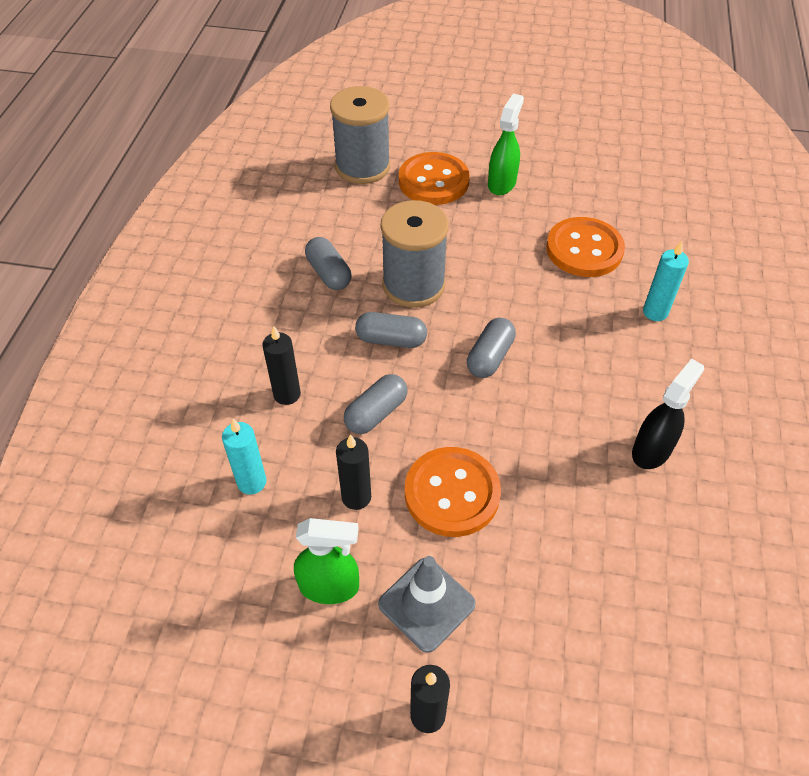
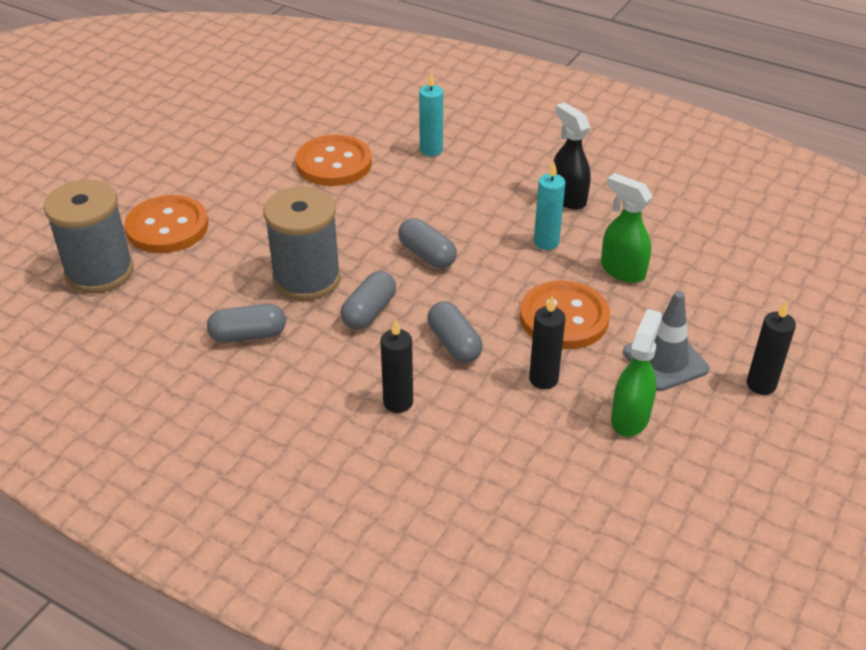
camera: 70 degrees left, 10 degrees down
(252, 482) = (496, 450): turquoise candle -> turquoise candle (546, 242)
(502, 183) = (208, 184): green spray bottle -> green spray bottle (622, 270)

